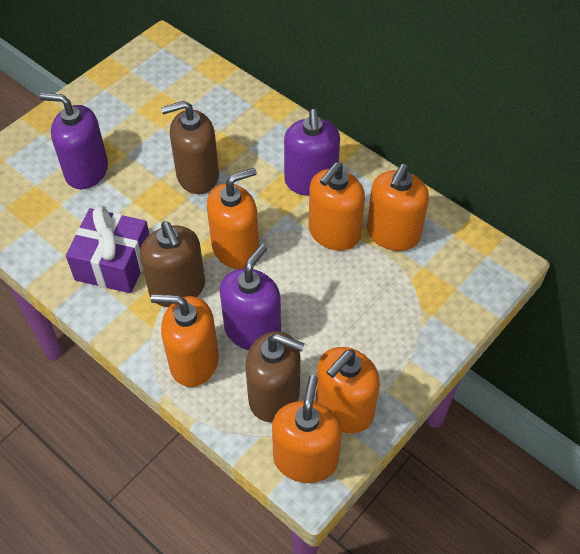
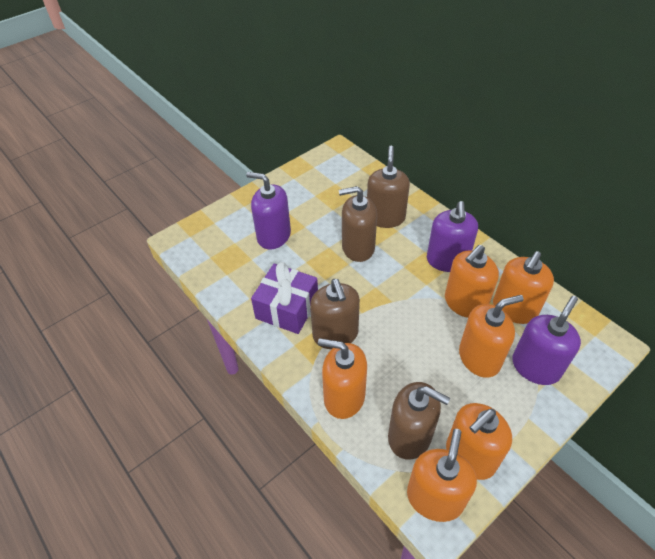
camera: 10 degrees right, 5 degrees down
(230, 132) = (385, 217): none -> brown soap dispenser
(235, 248) = (384, 307): orange soap dispenser -> orange soap dispenser (479, 358)
(252, 330) = (394, 376): purple soap dispenser -> purple soap dispenser (535, 367)

